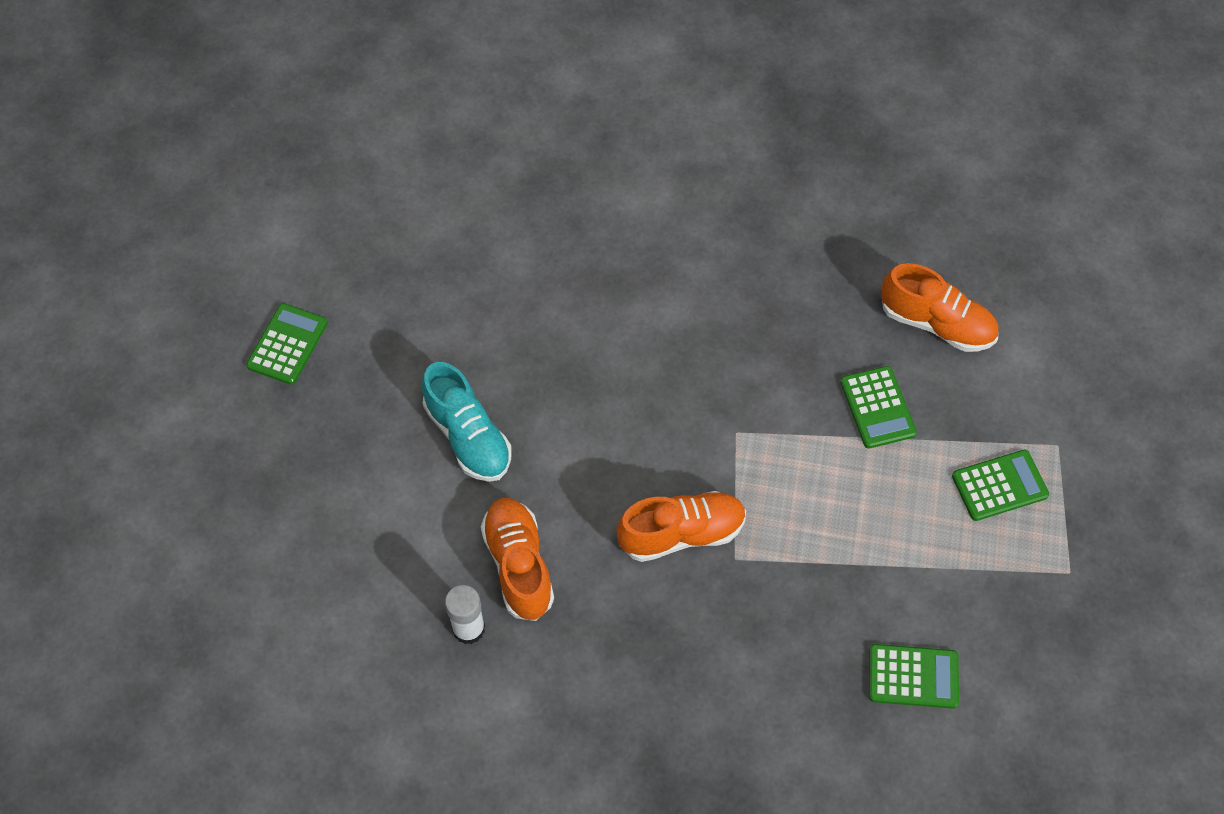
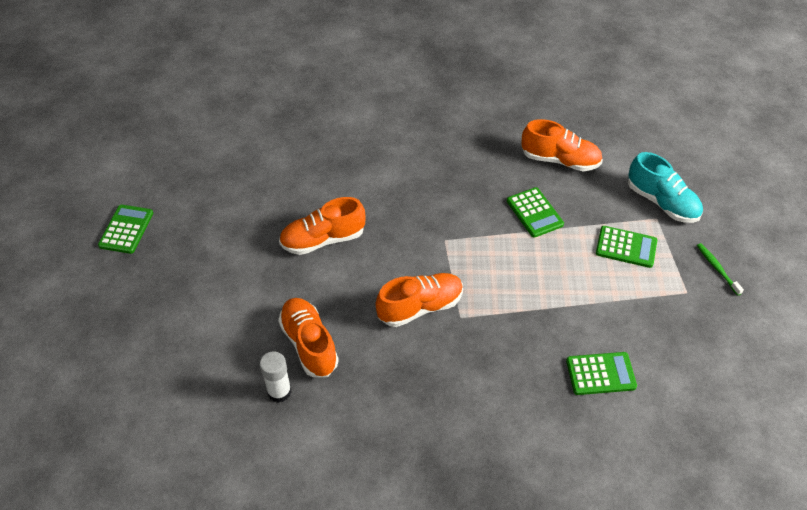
camera: 10 degrees left, 10 degrees down
(468, 436) = (261, 268): turquoise shoe -> turquoise shoe (662, 202)
(562, 404) = (323, 239): none -> orange shoe
(999, 485) = (626, 247): green calculator -> green calculator turned 45 degrees clockwise
(1125, 541) = (717, 268): none -> green toothbrush

